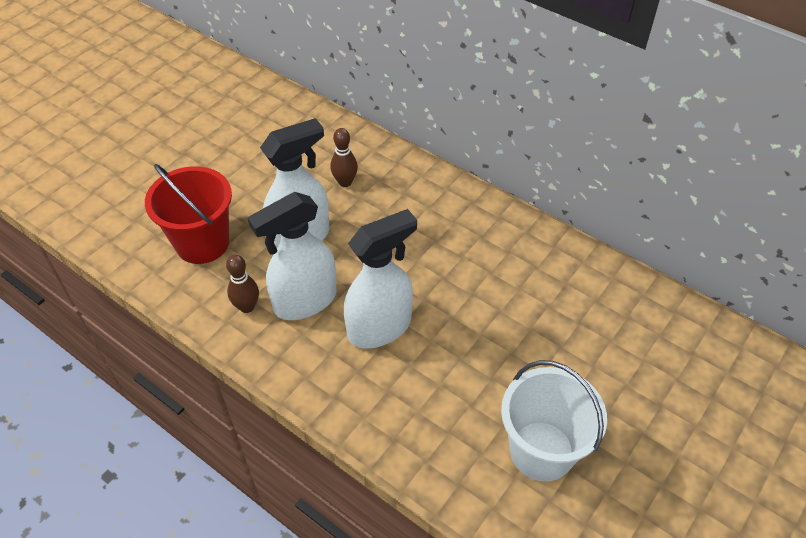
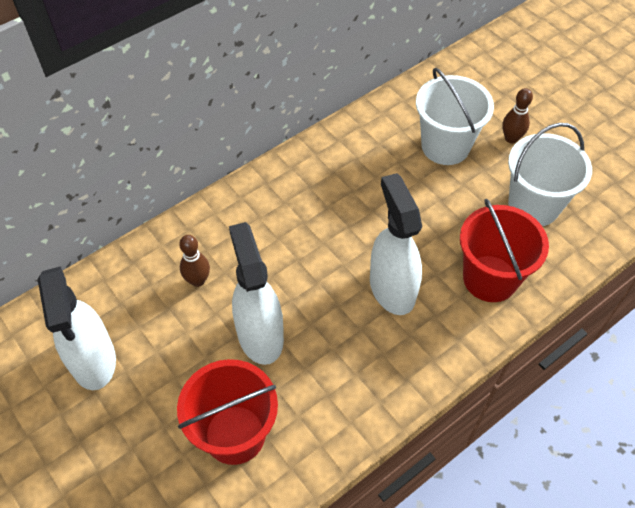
camera: 75 degrees left, 5 degrees up
(247, 307) = (337, 400): brown bowling pin -> brown bowling pin (511, 138)
(305, 301) = (344, 345): white spray bottle -> white spray bottle (93, 361)
(420, 416) = (490, 278): none -> red bucket
(592, 345) = (445, 146): none -> white bucket

